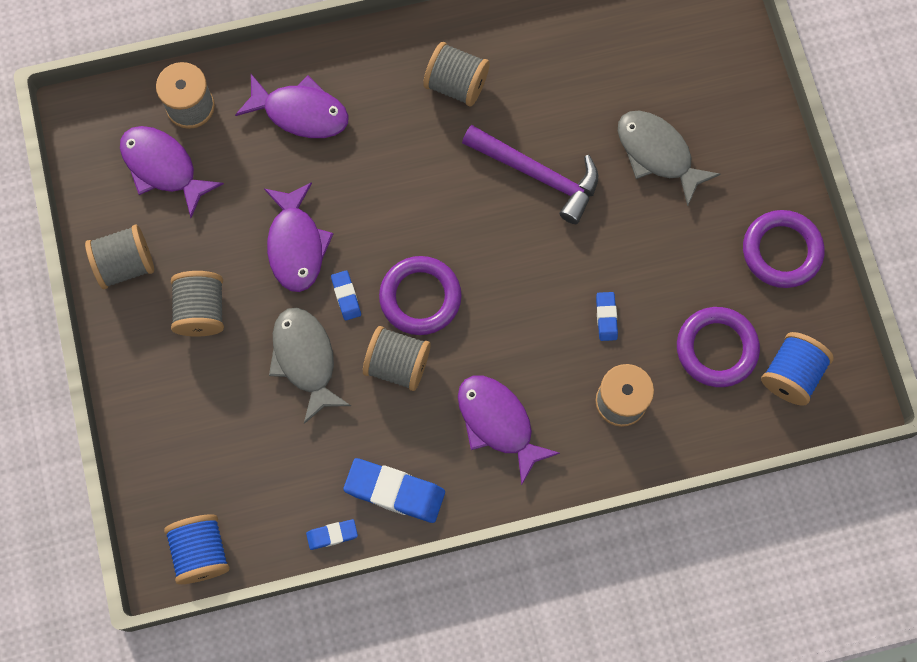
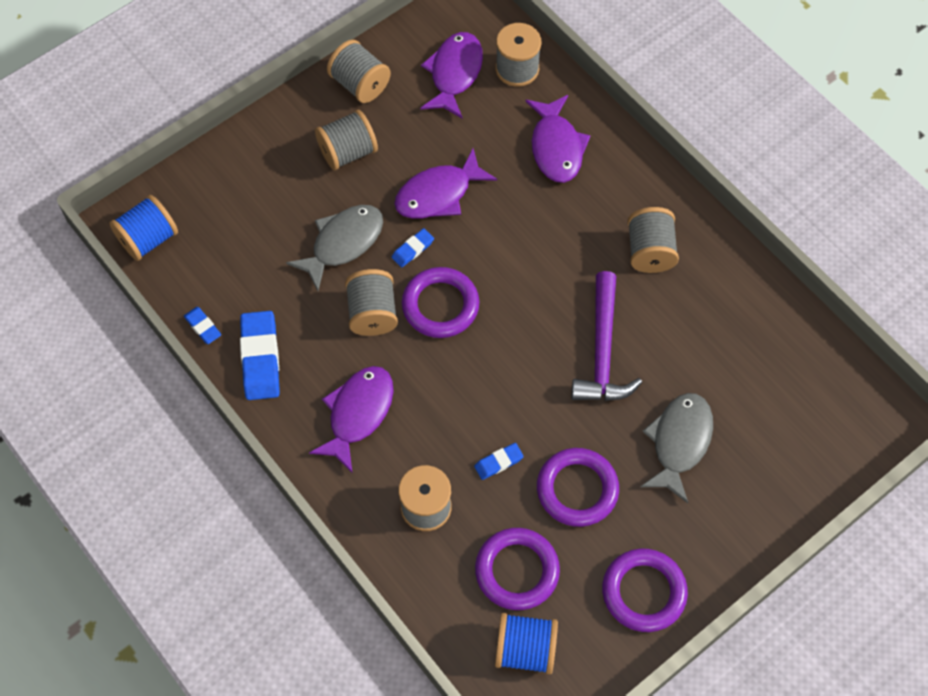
camera: 65 degrees right, 10 degrees down
(663, 261) = (577, 489): none -> purple ring

